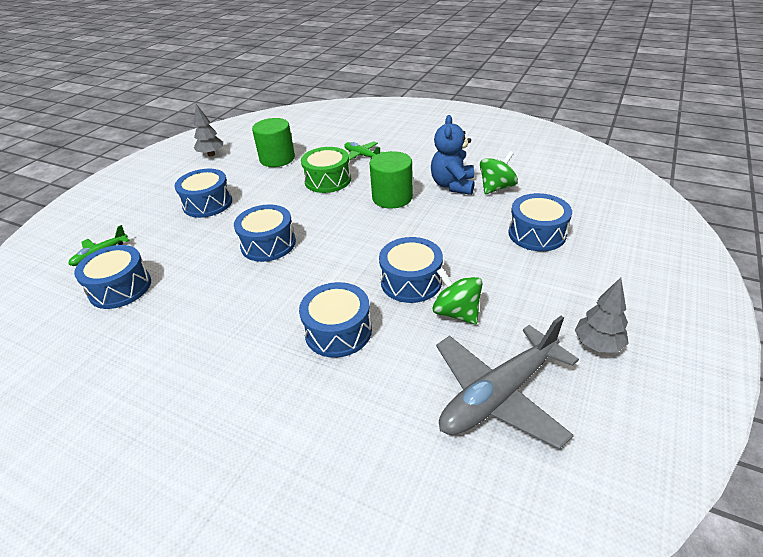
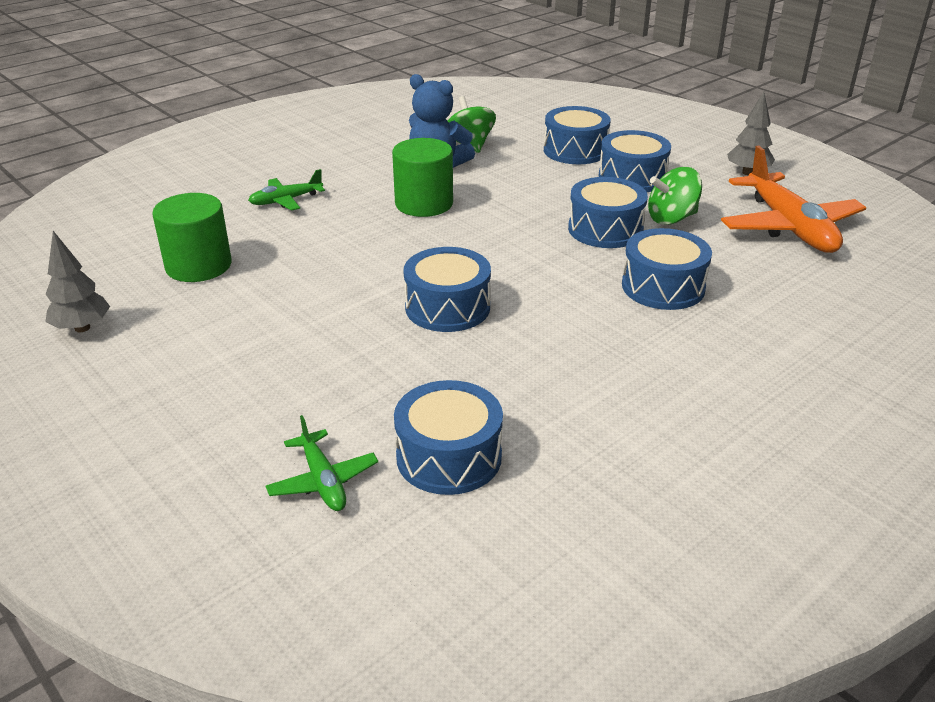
camera: 70 degrees left, 5 degrees down
(207, 203) = (269, 348): blue drum -> blue drum (632, 177)
(328, 180) = (324, 237): green drum -> none
(498, 395) = (789, 227): grey plane -> orange plane

